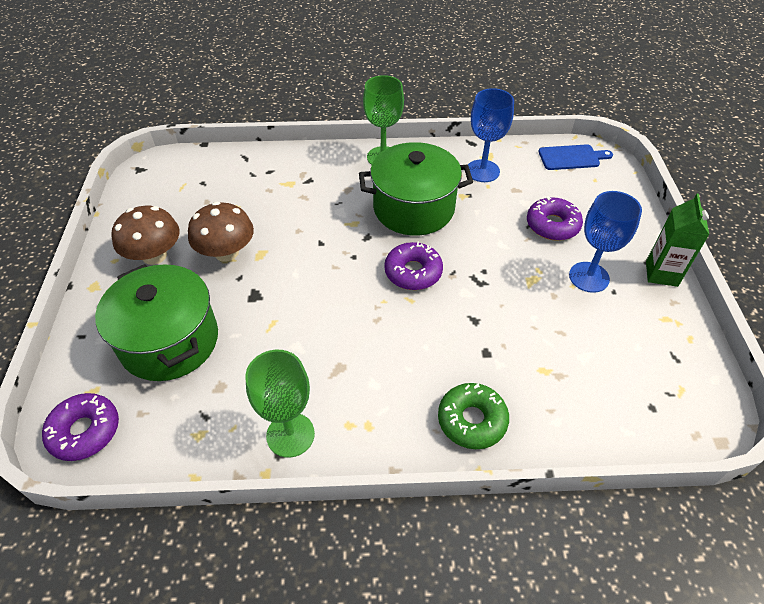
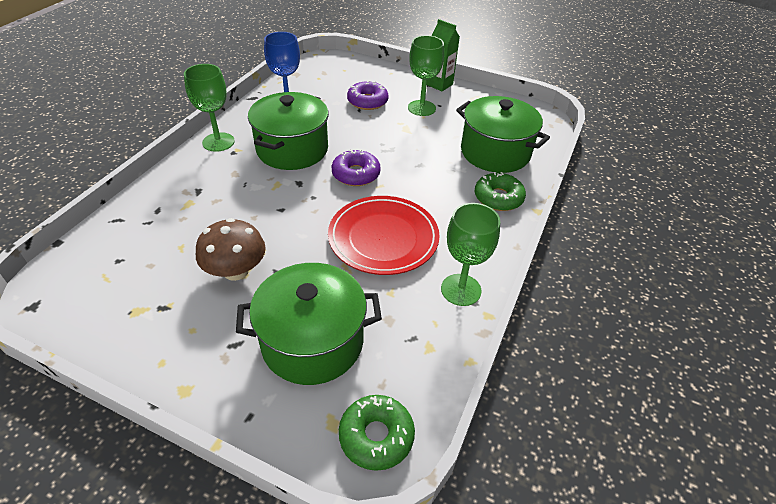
camera: 65 degrees left, 5 degrees down
(85, 431) = (376, 436): purple donut -> green donut
(154, 255) = (188, 326): brown mushroom -> none
(329, 336) = (383, 238): none -> red plate
(564, 386) = (495, 152): none -> green pot
(571, 157) = (315, 68): blue cutting board -> none
(589, 277) = (421, 108): blue goblet -> green goblet

